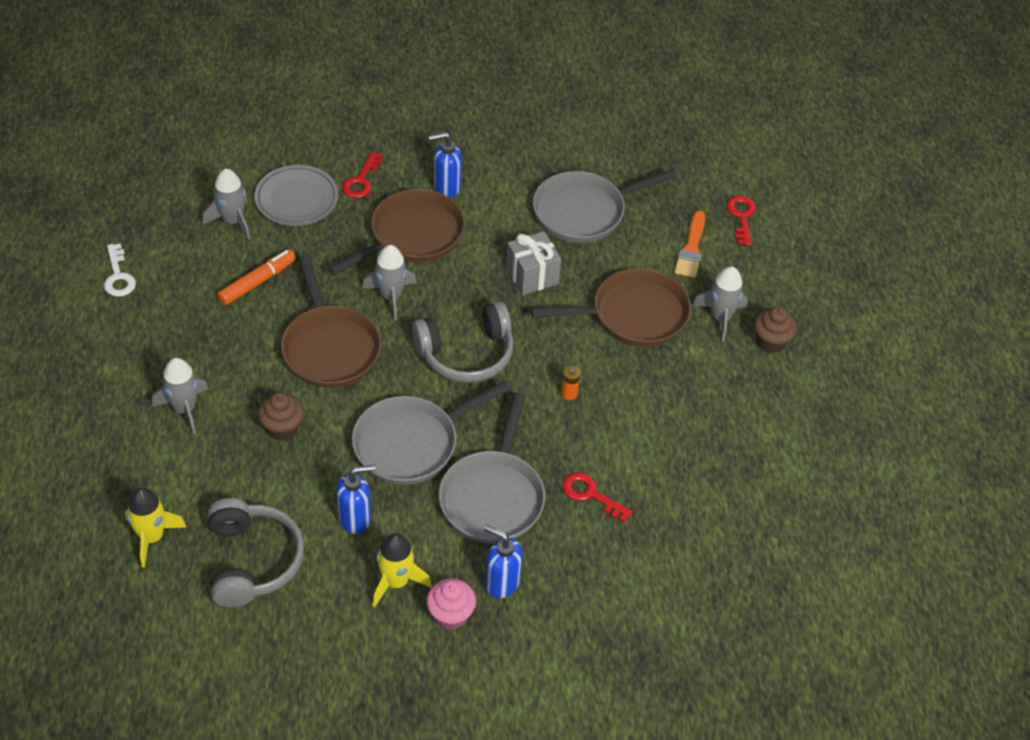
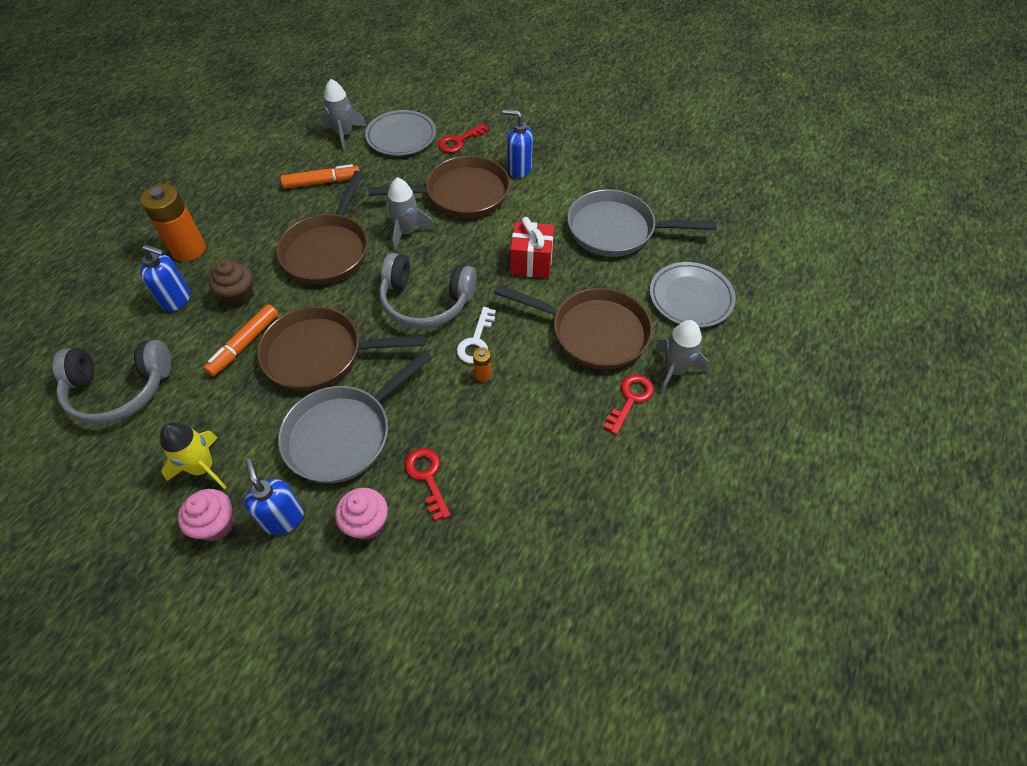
camera: 35 degrees right, 5 degrees up
(118, 276) = (237, 141): white key -> white key (476, 341)
(152, 537) = (75, 334): yellow rocket -> none
(184, 409) = (189, 249): grey rocket -> orange battery
(252, 561) = (120, 389): grey headphones -> grey headphones turned 60 degrees clockwise
(332, 468) = (244, 344): none -> orange marker
(355, 518) = (223, 395): blue soap dispenser -> blue soap dispenser (177, 299)
(412, 443) = (320, 354): grey pan -> brown pan
(532, 276) = (531, 262): grey gift -> red gift
(572, 551) = (367, 523): none -> pink cupcake
(691, 249) = (690, 298): orange brush -> grey plate
(741, 216) = (759, 290): red key -> red key (630, 399)
(771, 342) = (708, 415): brown cupcake -> none

